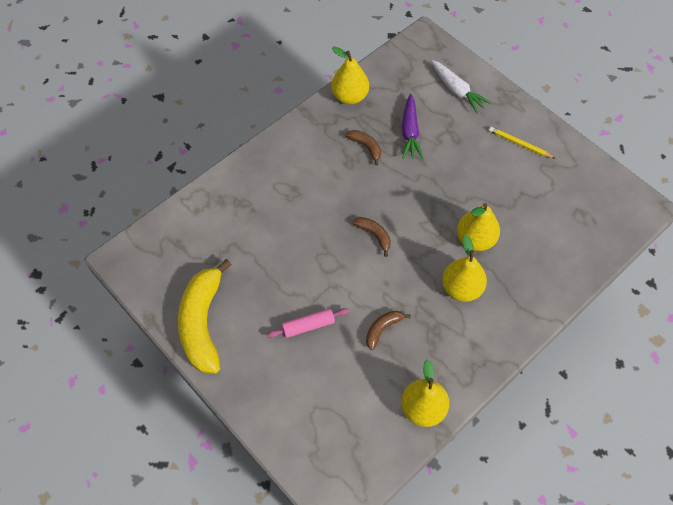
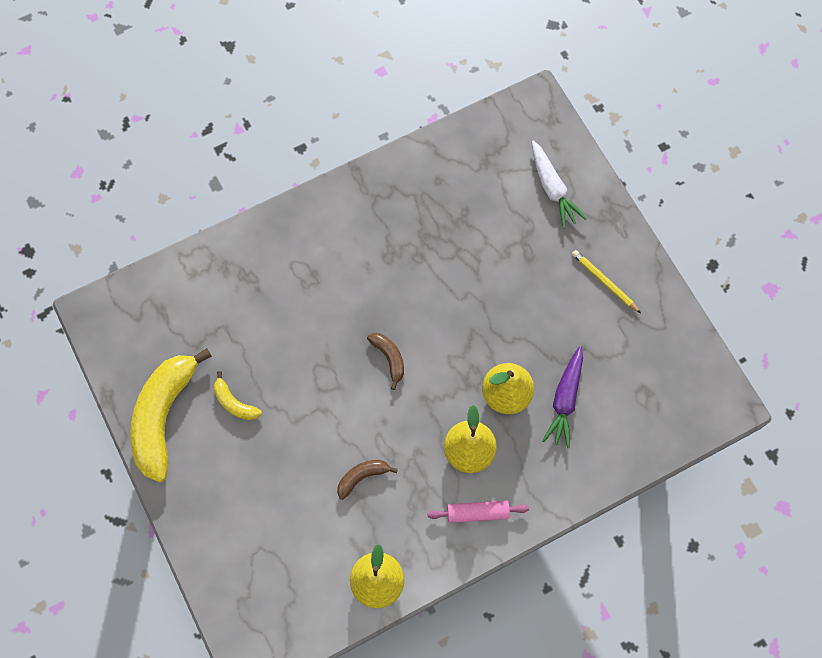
camera: 15 degrees right, 10 degrees up
(259, 298) = (234, 403): none -> yellow banana
(308, 325) = (280, 450): pink rolling pin -> pink rolling pin (477, 512)
(349, 96) = (417, 165): yellow pear -> none
(366, 147) = (415, 239): brown banana -> none
(410, 132) = (475, 232): purple carrot -> purple carrot (565, 400)

